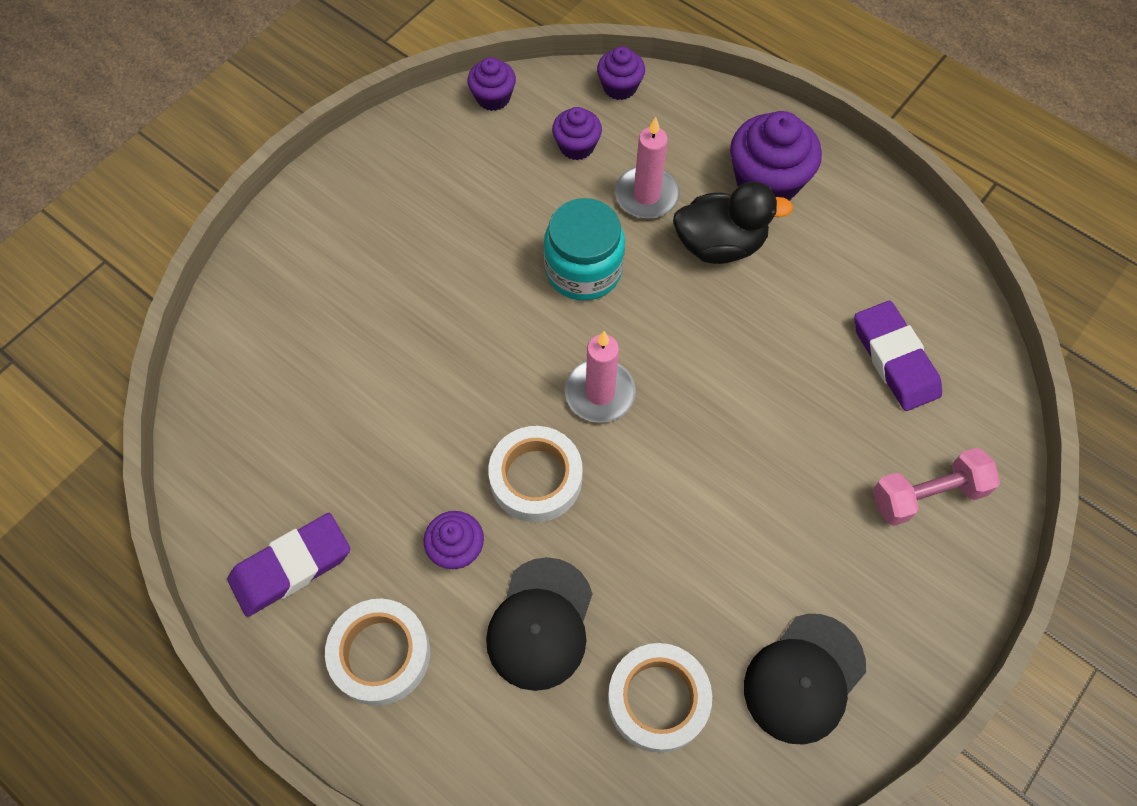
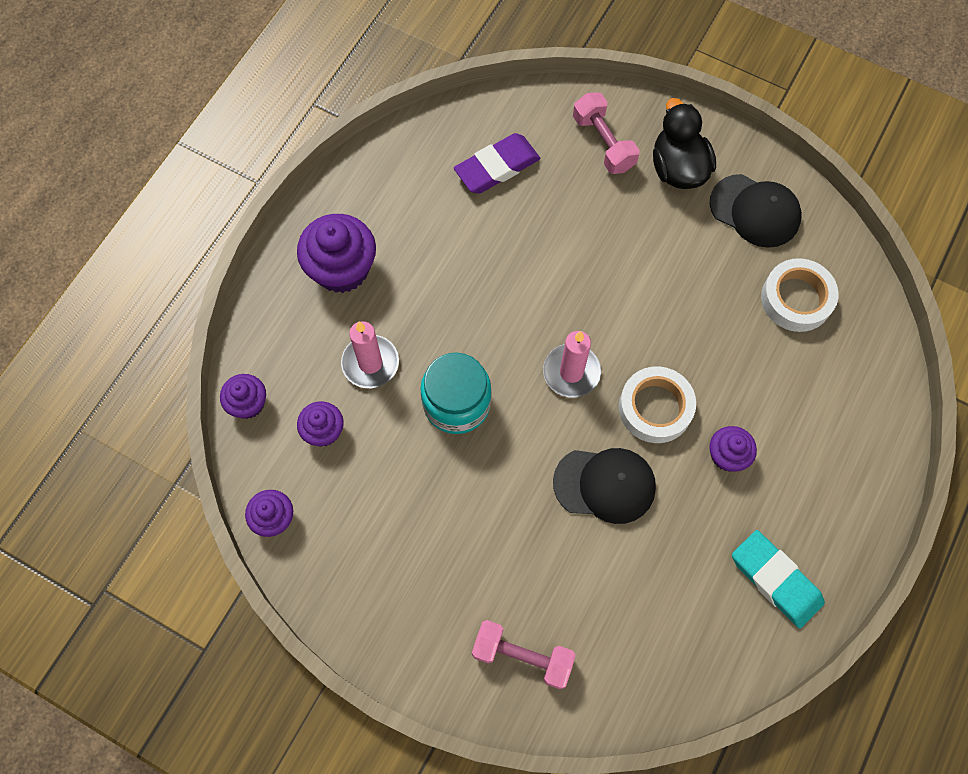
camera: 100 degrees left, 5 degrees up
(291, 567) = (775, 580): purple eraser -> turquoise eraser
(292, 288) = (522, 656): none -> pink dumbbell
(380, 654) = (821, 493): white tape -> none
(540, 624) = (767, 384): black cap -> black cap (605, 485)
(720, 244) = (412, 299): black duck -> black duck (678, 168)

